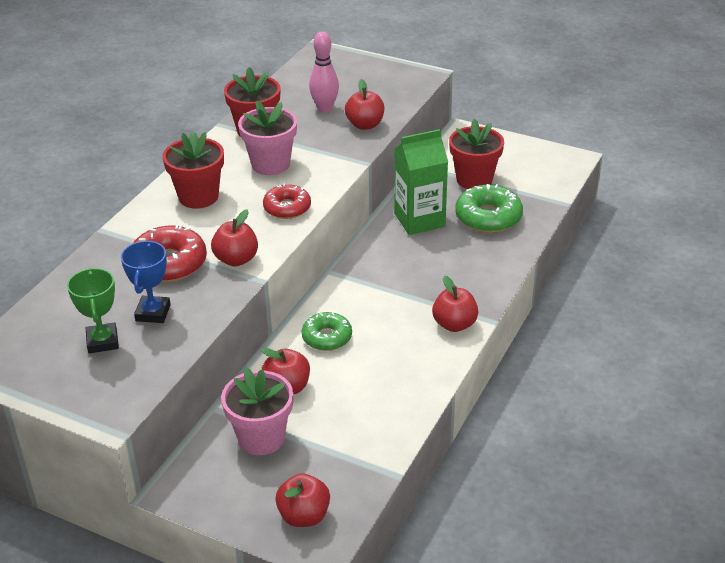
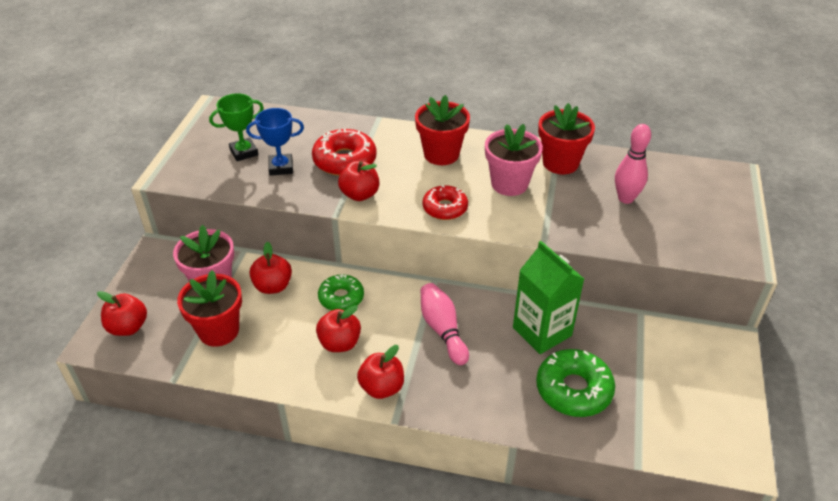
camera: 75 degrees right, 5 degrees up
(365, 125) = (612, 232): red apple -> red apple (340, 343)
(396, 276) = (442, 330): none -> pink bowling pin
(474, 180) = (639, 366): red flower pot -> red flower pot (219, 331)

